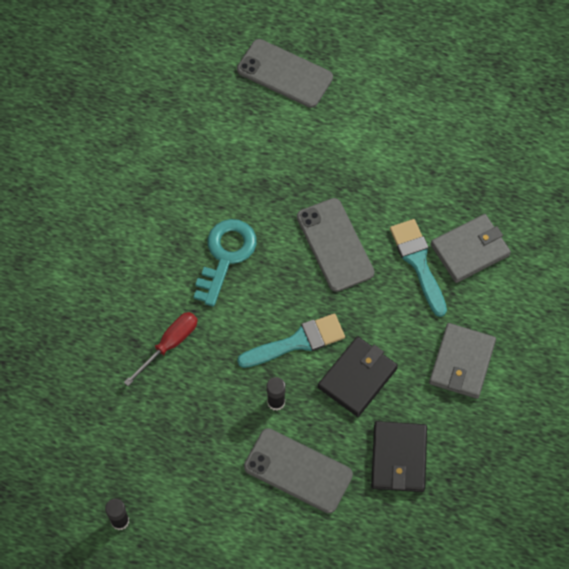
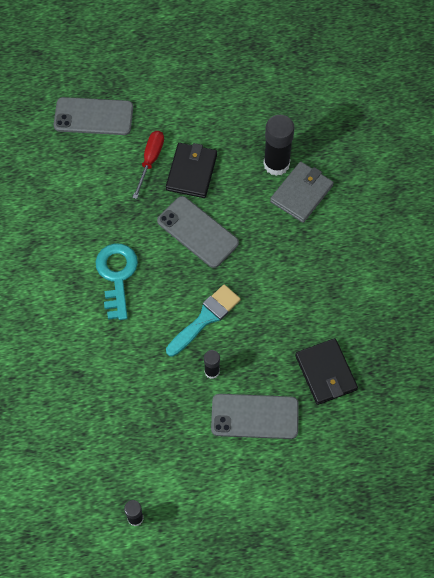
camera: 25 degrees left, 0 degrees up
(169, 344) = (106, 363): red screwdriver -> red screwdriver (150, 160)
(357, 377) = (264, 325): black wallet -> black wallet (191, 172)
(418, 262) = (267, 219): turquoise brush -> none
(458, 206) = (276, 164): none -> black glue stick
(462, 362) = (337, 280): grey wallet -> none

